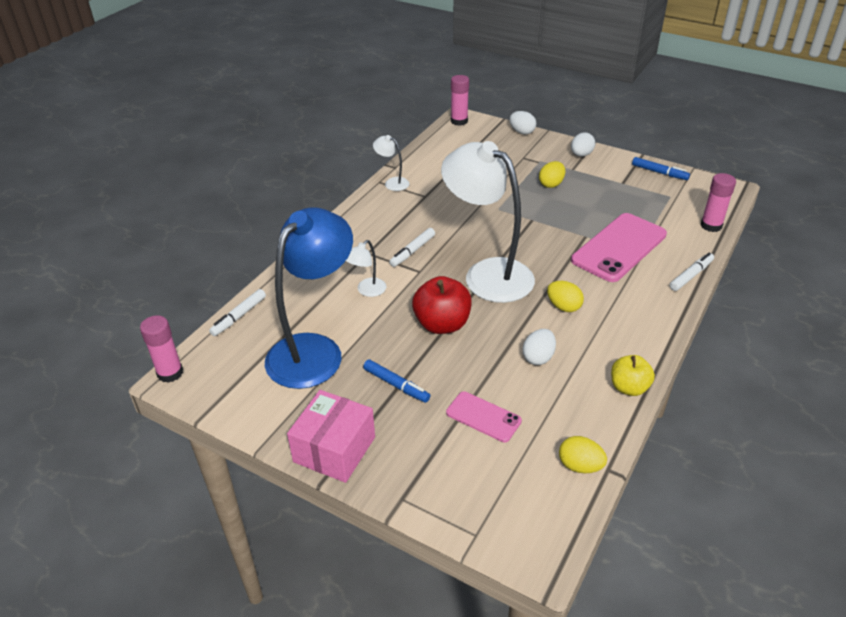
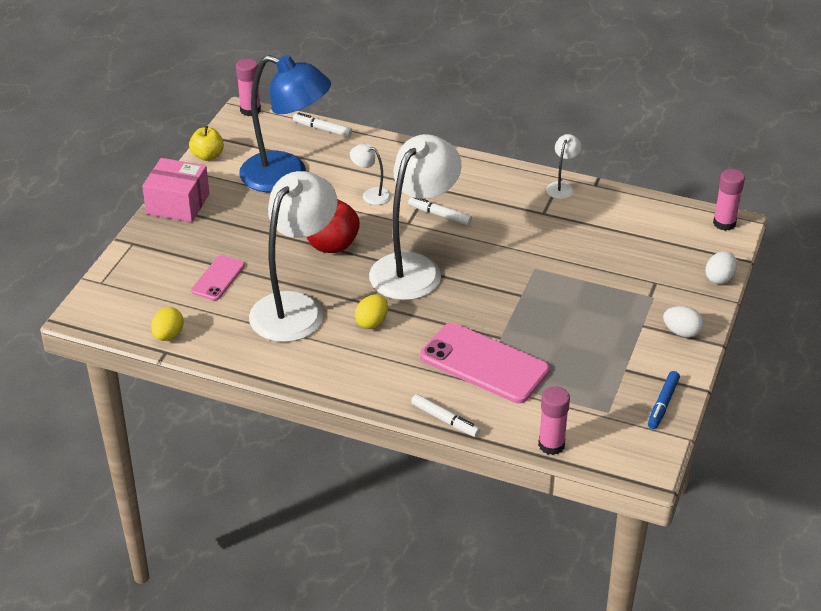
camera: 80 degrees right, 0 degrees up
(396, 385) = (250, 226): blue marker -> none
(538, 357) = (295, 307): white egg -> white lamp
(551, 184) = (600, 307): yellow egg -> none
(629, 387) = (262, 366): yellow apple -> yellow apple (207, 156)

